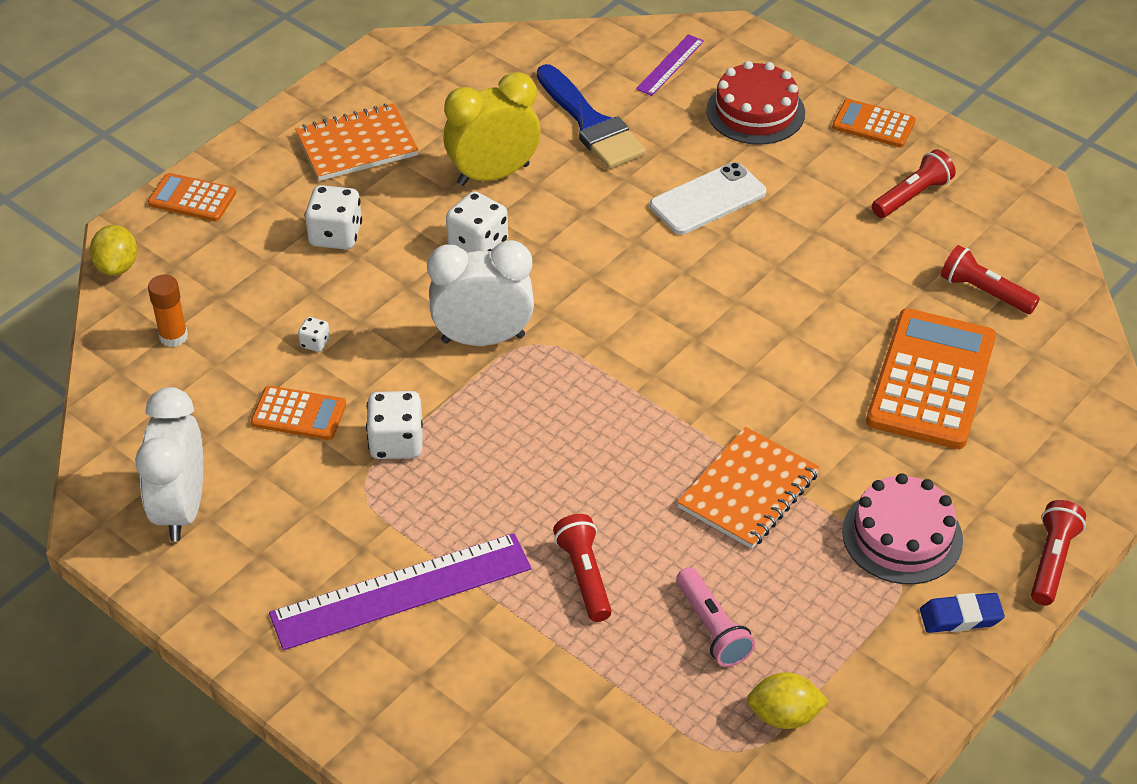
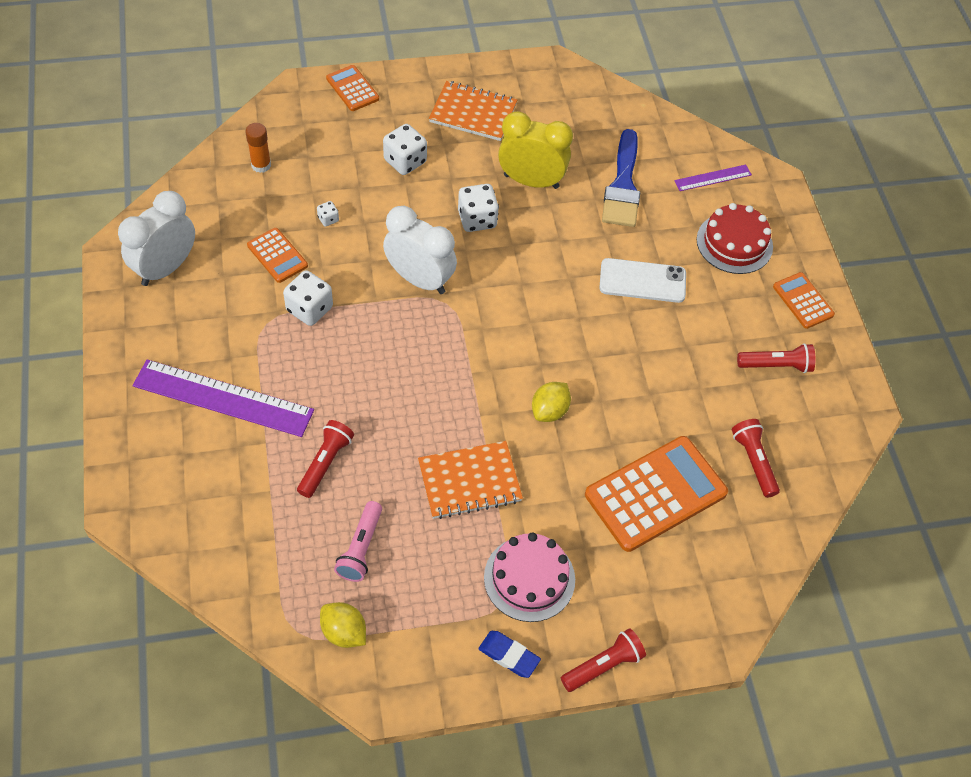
camera: 35 degrees right, 10 degrees up
(117, 266) = (274, 104): yellow lemon -> yellow lemon (549, 411)

